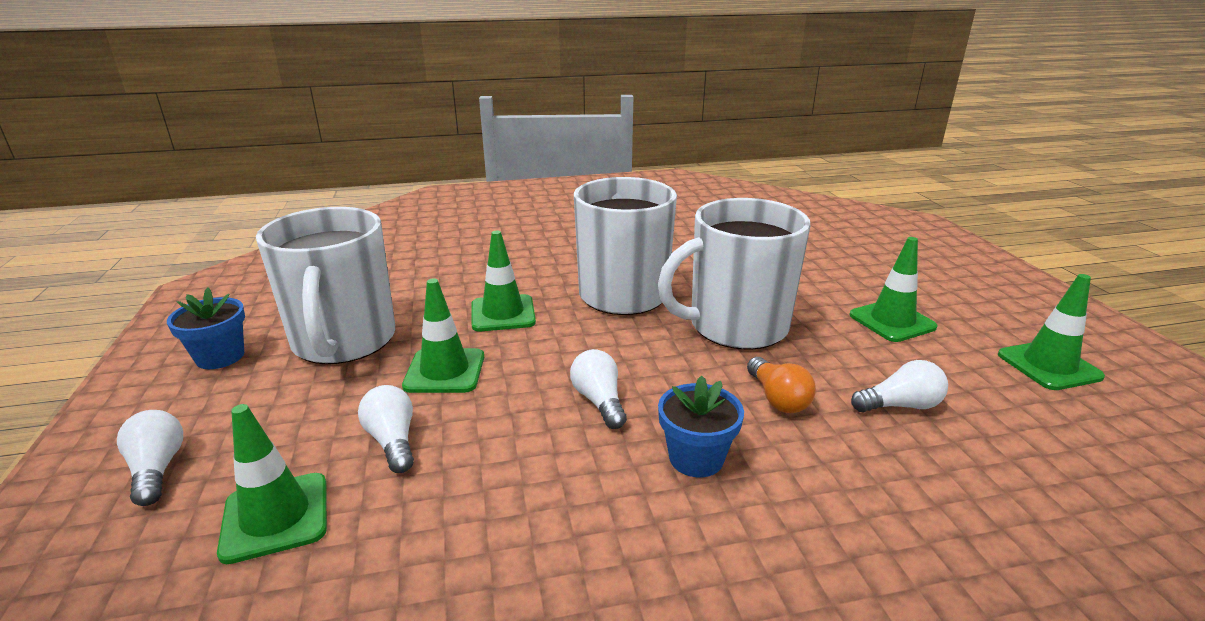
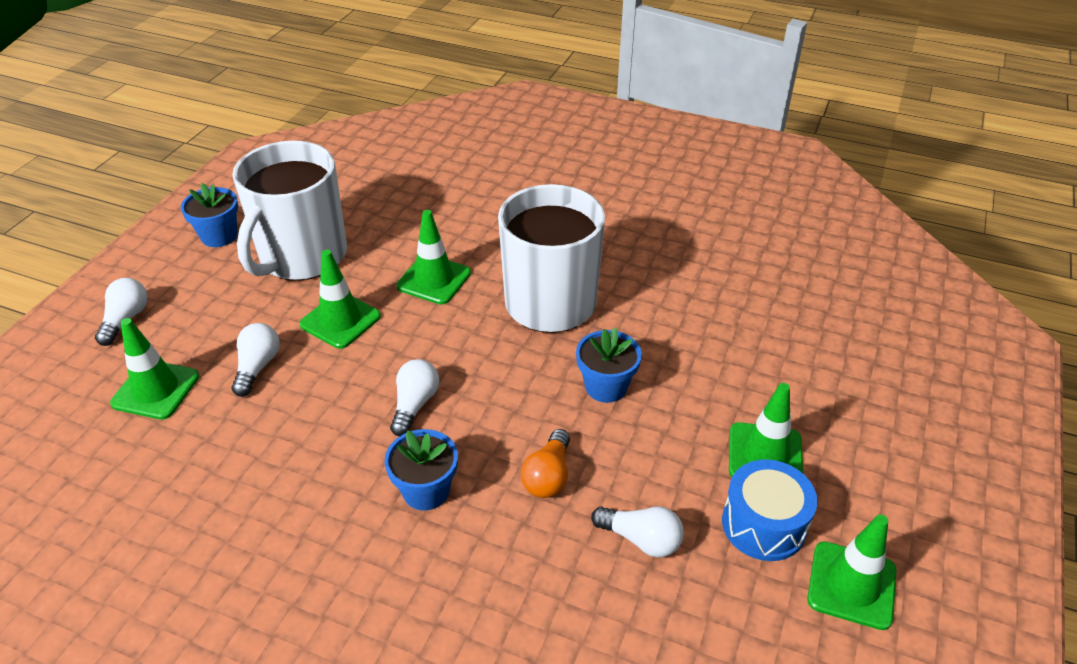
camera: 35 degrees right, 15 degrees up
(735, 327) = (606, 386): white mug -> blue flower pot
(953, 358) = (763, 524): none -> blue drum

